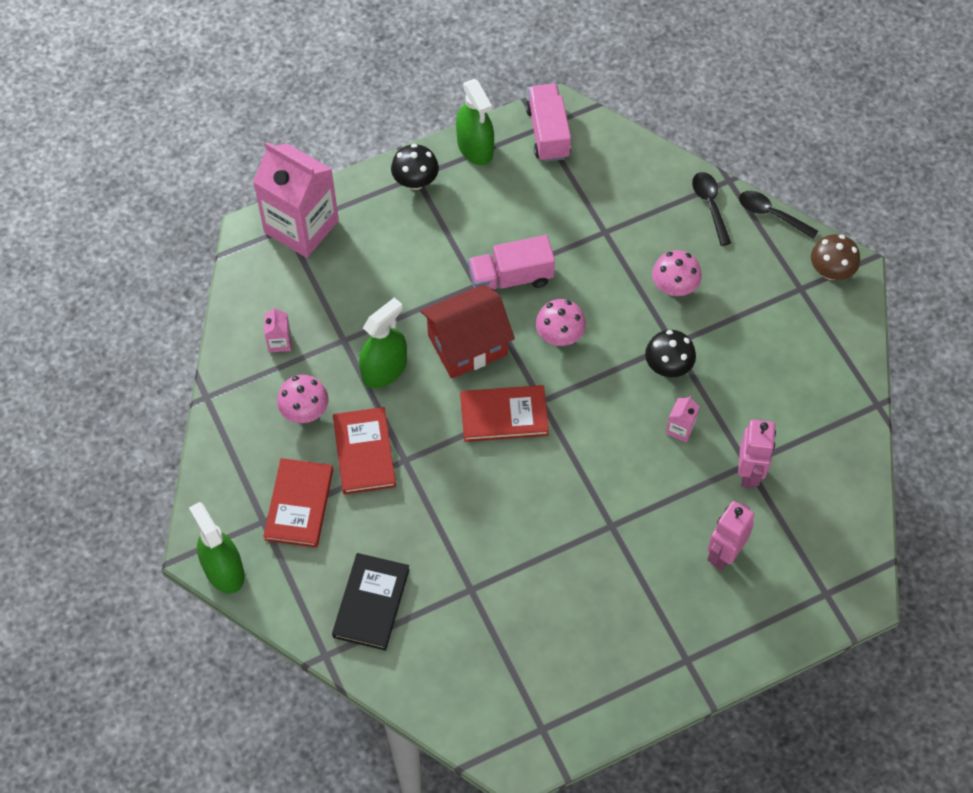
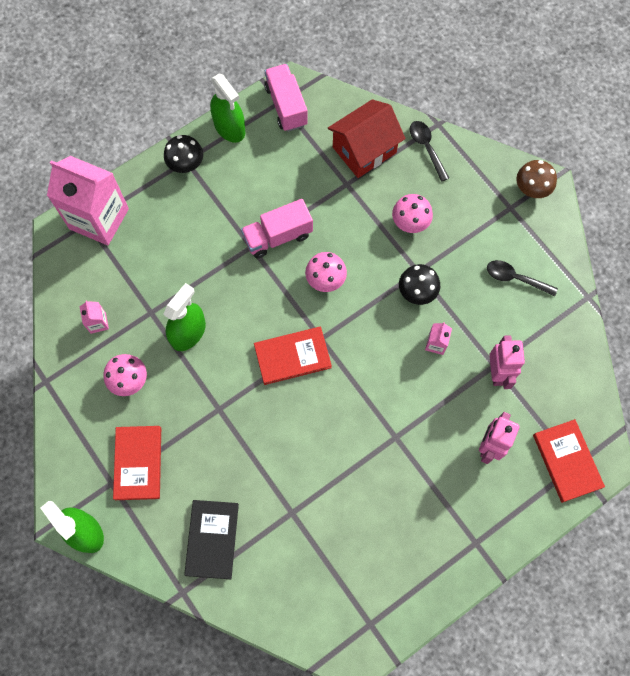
camera: 10 degrees left, 10 degrees up
(364, 452) = (184, 408): red book -> red book (567, 461)
(467, 345) = (252, 300): red house -> red house (364, 150)
(771, 214) = (476, 148): black spoon -> black spoon (515, 278)

